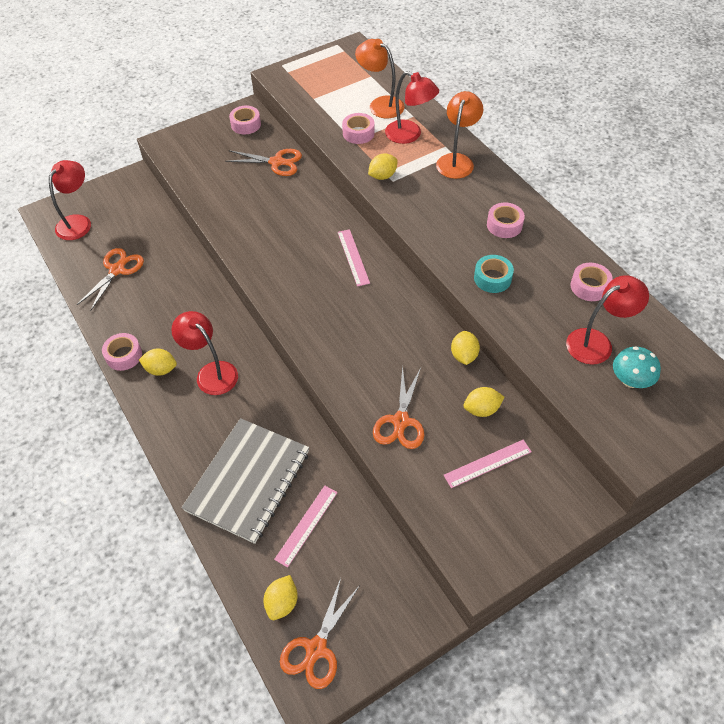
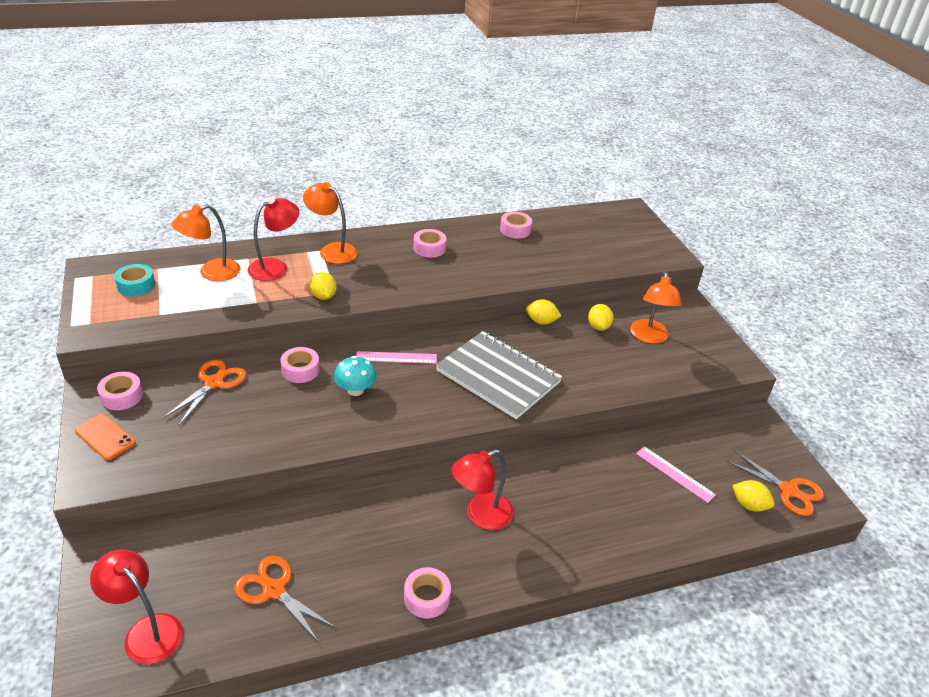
camera: 80 degrees left, 15 degrees down
(161, 369) = (461, 561): yellow lemon -> none
(204, 133) = (105, 437): none -> orange phone
(248, 481) = (623, 507): grey notebook -> grey notebook (498, 376)
(358, 133) = (246, 297): pink tape -> pink tape (300, 370)
(400, 421) = (601, 372): orange scissors -> none
(487, 463) = (649, 337): pink ruler -> orange lamp
(492, 278) = (488, 270): turquoise tape -> turquoise tape (136, 285)
(597, 342) = (571, 242): red lamp -> none
(630, 380) = (608, 239): turquoise mushroom -> turquoise mushroom (355, 390)

